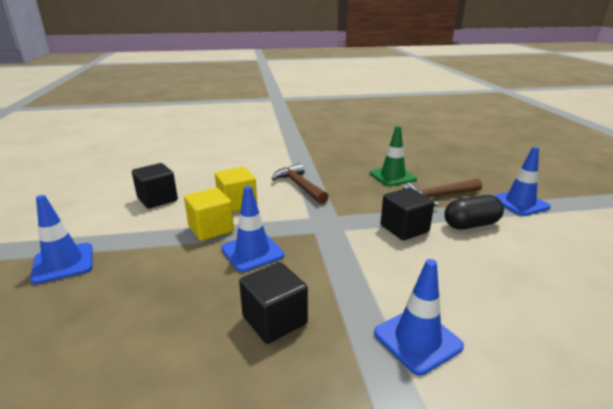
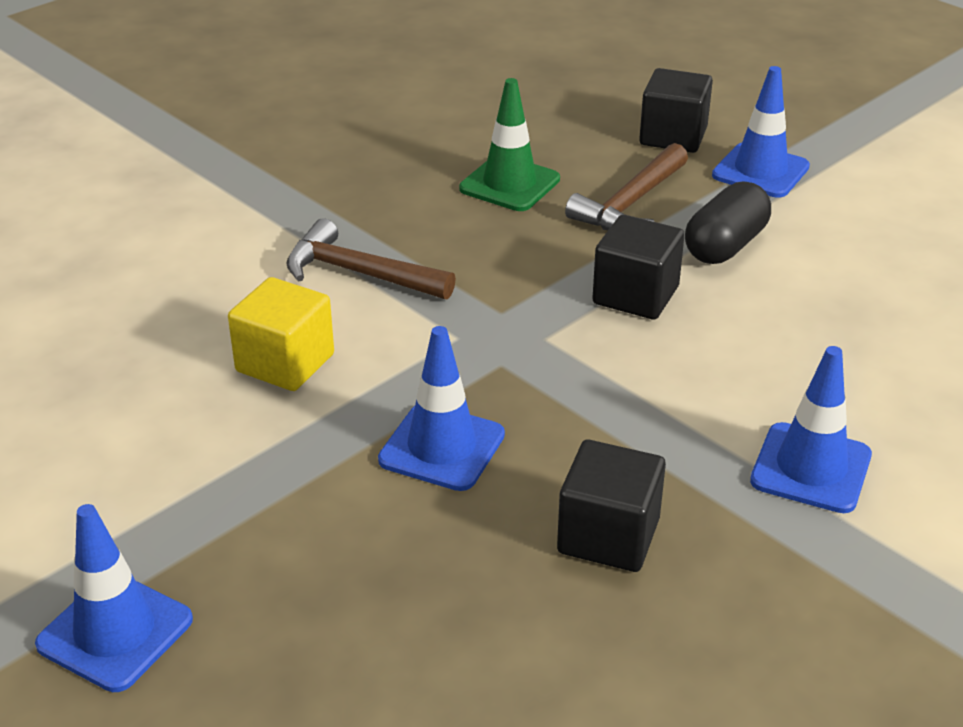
camera: 35 degrees left, 10 degrees up
(157, 199) = (96, 423): black cube -> black cube (673, 136)
(211, 229) = (307, 438): yellow cube -> none

